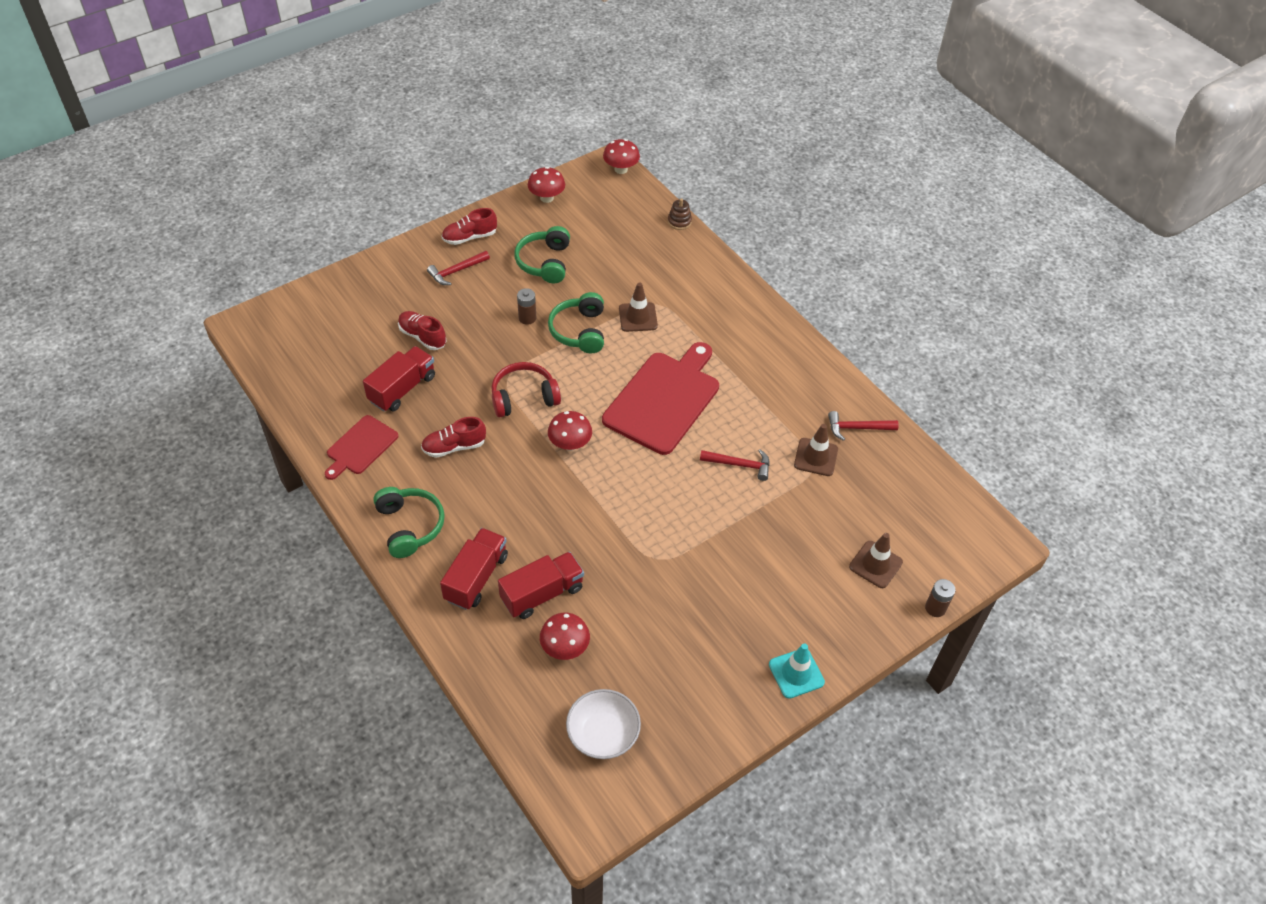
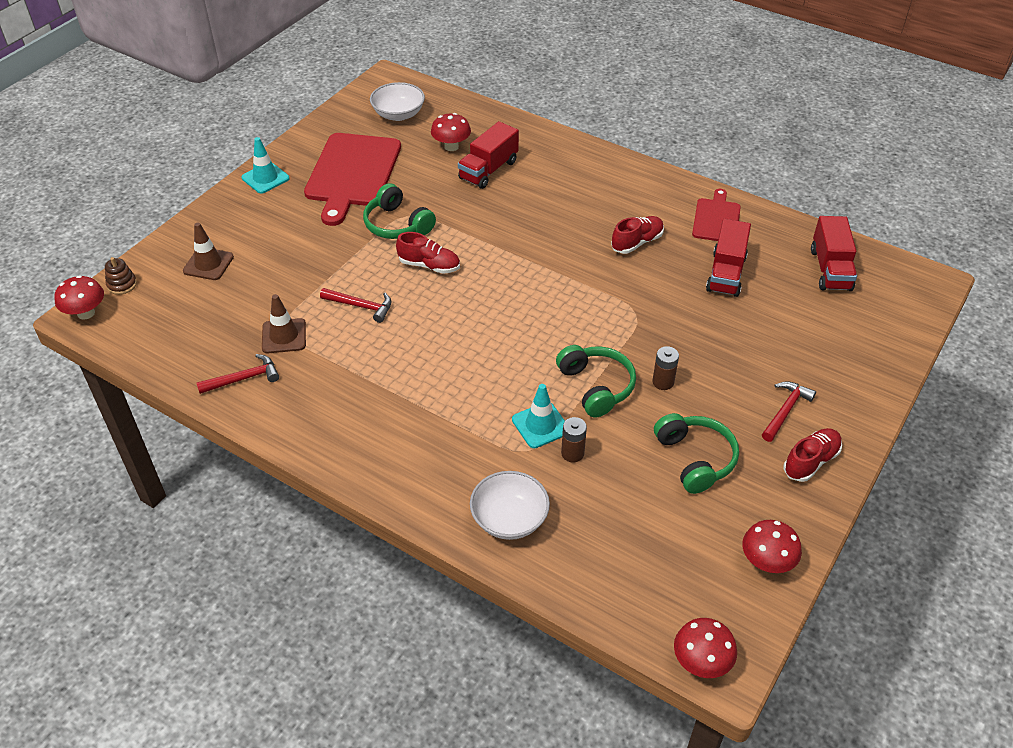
camera: 160 degrees right, 5 degrees down
(410, 526) = (624, 180): green headphones -> green headphones (397, 224)
(422, 337) = (753, 326): red shoe -> red shoe (429, 265)
(476, 578) = (546, 165): red truck -> red truck (830, 269)
(524, 397) = (606, 301): red headphones -> none
(570, 444) = (534, 275): red mushroom -> red mushroom (86, 313)
(638, 317) = (540, 425): brown traffic cone -> turquoise traffic cone
(664, 399) = (464, 343): red cutting board -> red cutting board (352, 173)
(679, 222) = (562, 591): brown stacking toy -> brown stacking toy (122, 284)
(691, 267) = (509, 519): none -> white bowl
(739, 465) = (361, 306): red hammer -> red hammer turned 150 degrees counterclockwise
(935, 608) = (150, 248): brown battery -> brown battery (572, 453)

